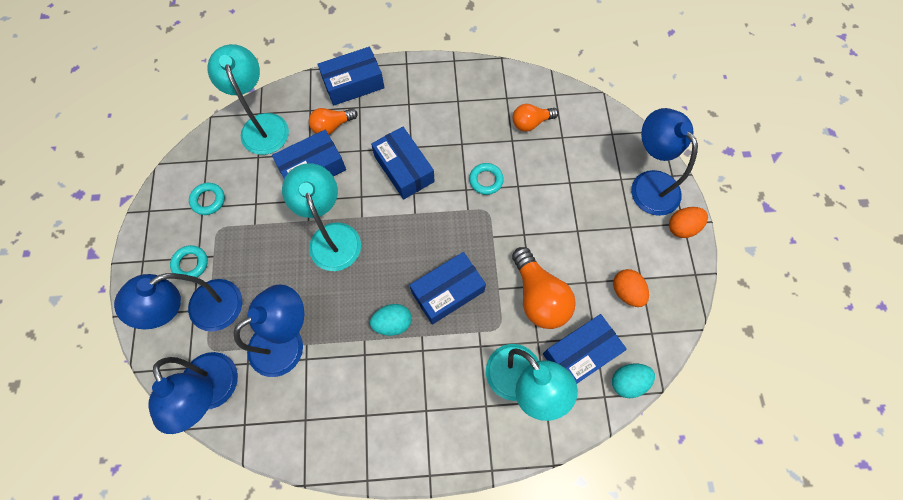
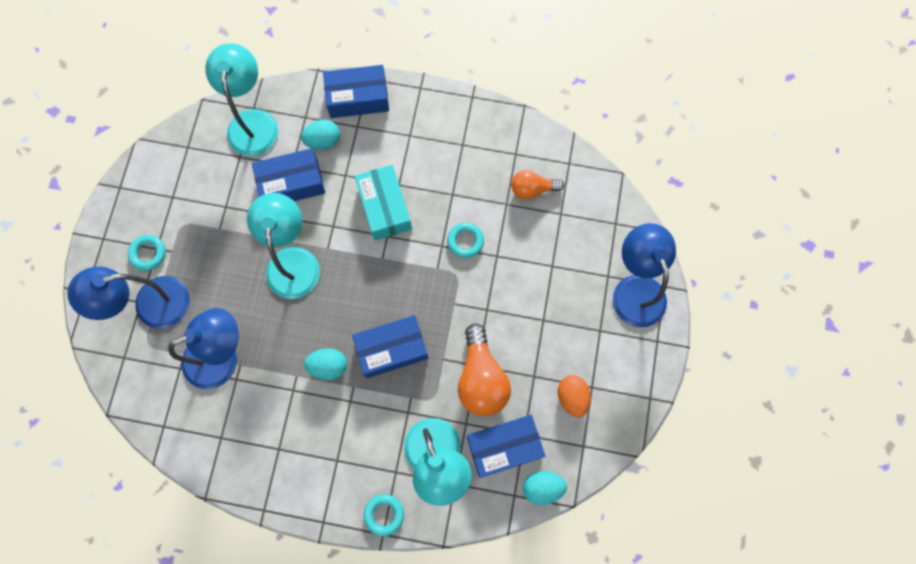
camera: 15 degrees right, 5 degrees up
(208, 200) = (180, 191): turquoise ring -> turquoise ring (384, 514)
(214, 392) = (142, 388): blue lamp -> none
(332, 126) = (323, 141): orange light bulb -> turquoise egg
(404, 169) = (384, 207): blue box -> turquoise box
(682, 227) = (654, 345): orange egg -> none

